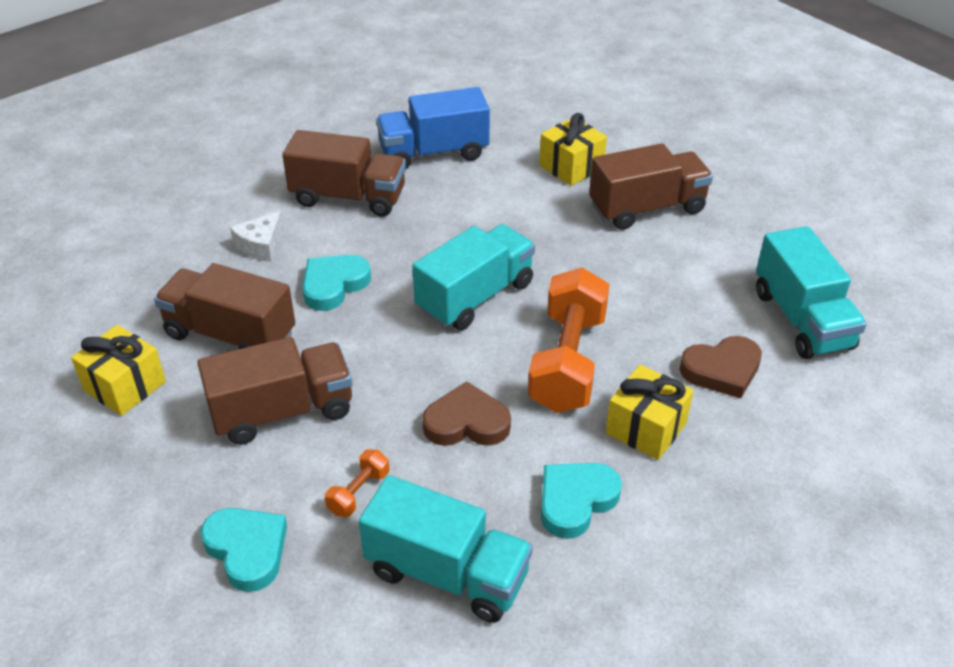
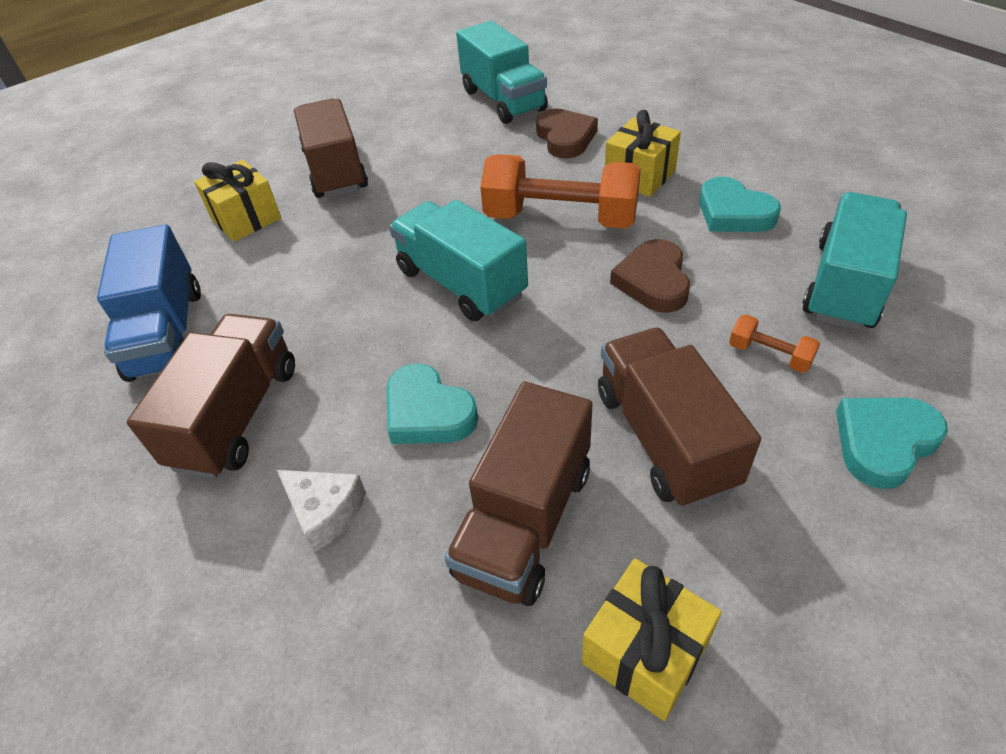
camera: 85 degrees left, 5 degrees up
(801, 319) = (503, 100): turquoise truck -> turquoise truck turned 75 degrees clockwise

